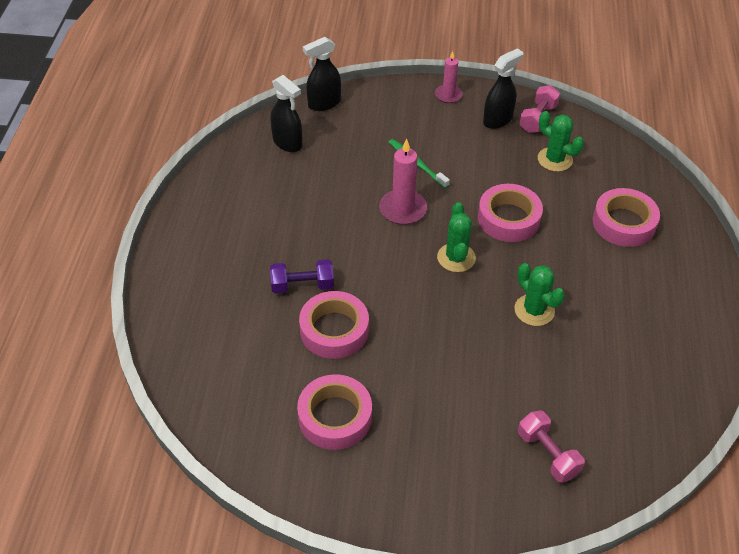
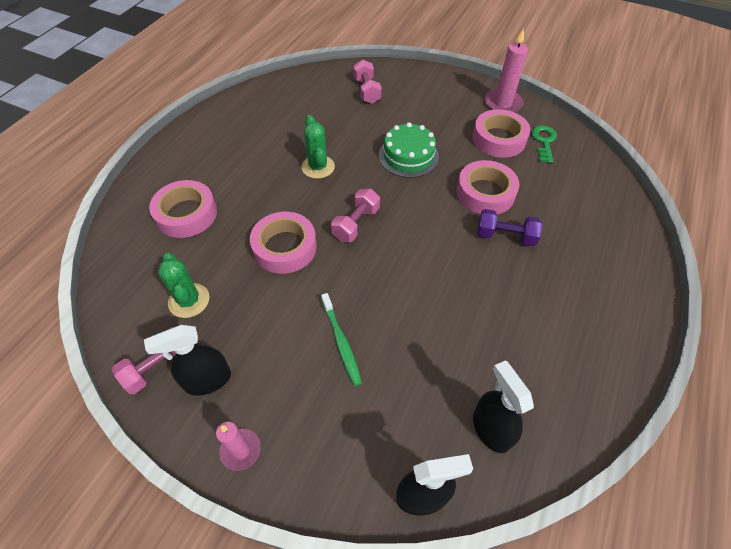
camera: 160 degrees left, 5 degrees up
(274, 430) = (544, 142): none -> green key
(403, 209) = (383, 287): pink candle -> pink candle (502, 104)
(439, 355) = (408, 156): none -> green cake
(456, 258) = (356, 224): green cactus -> pink dumbbell

